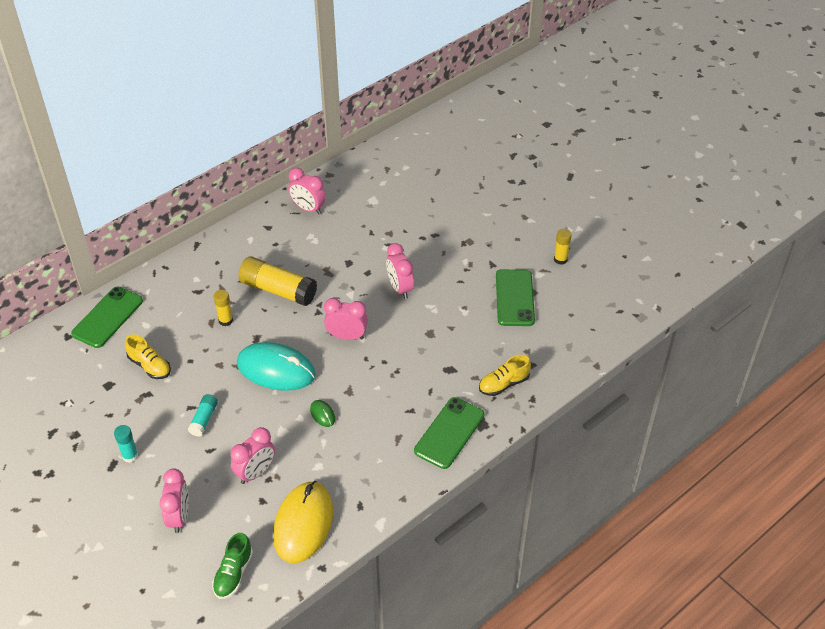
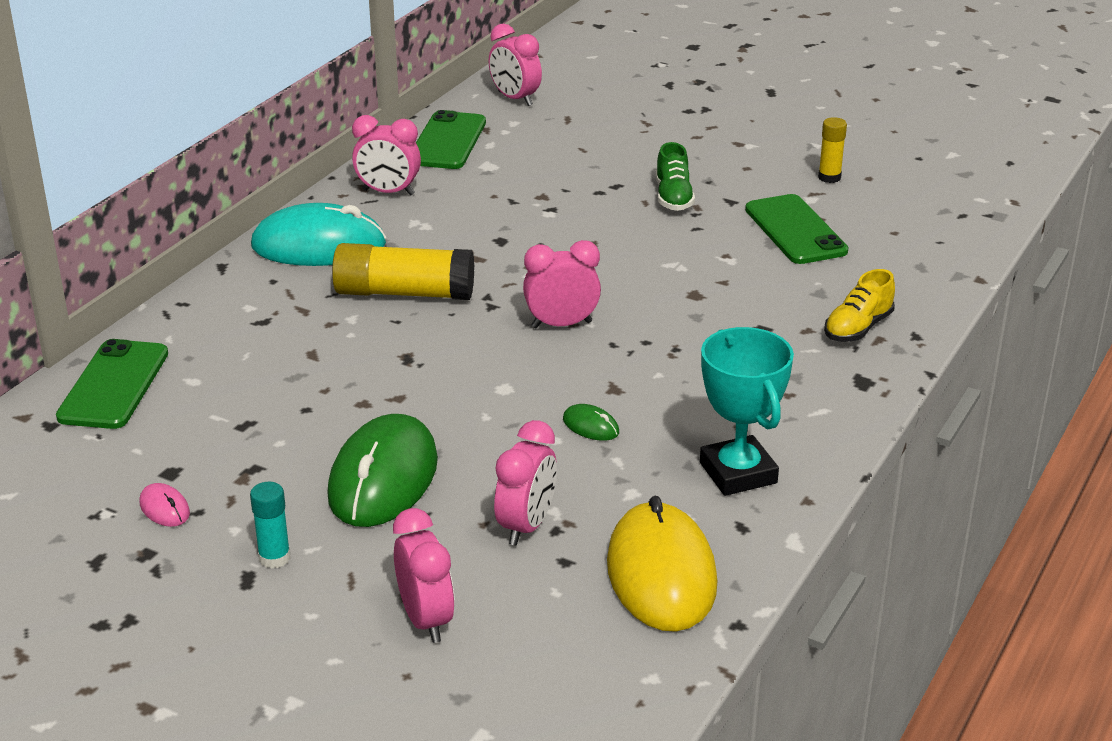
camera: 20 degrees left, 15 degrees down
(95, 408) = (164, 508): none -> pink mouse
(150, 366) = (234, 431): yellow shoe -> none
(204, 419) = (383, 478): turquoise glue stick -> green mouse
(225, 320) = (337, 347): yellow glue stick -> none
(233, 574) = (583, 674): green shoe -> green shoe (673, 197)
(276, 369) = (469, 388): turquoise mouse -> turquoise mouse (318, 246)
(378, 469) = (738, 473): none -> turquoise trophy
(400, 288) = (607, 253): pink clock -> pink clock (515, 99)
(449, 433) = (819, 403): green phone -> green phone (447, 141)

